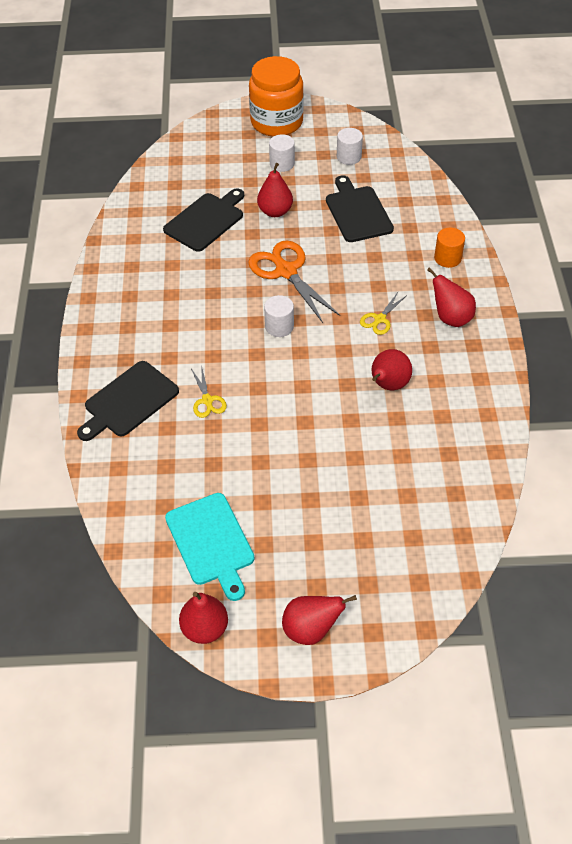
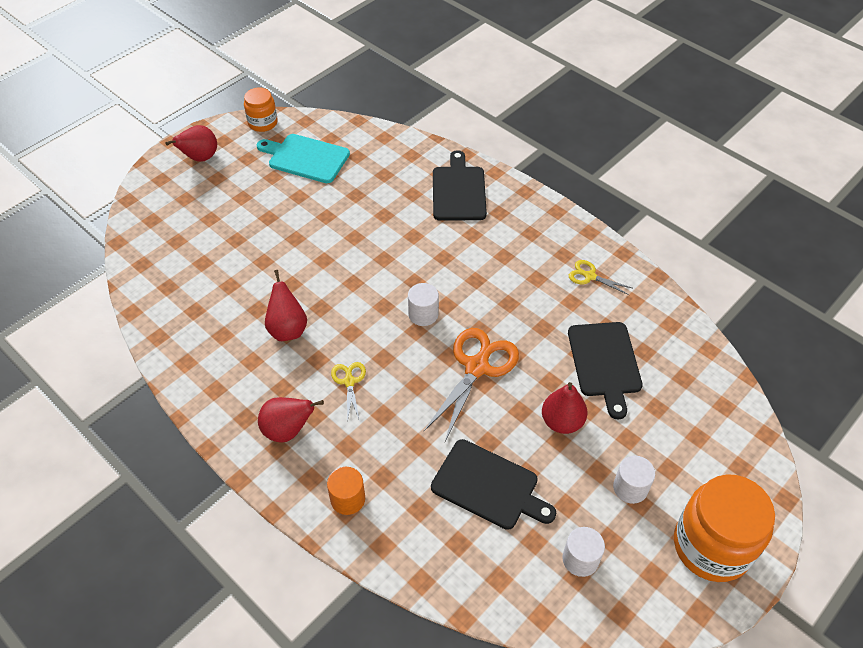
camera: 135 degrees right, 0 degrees up
(205, 628) = (263, 123): red pear -> orange jar
(207, 400) = (408, 226): yellow scissors -> yellow scissors (589, 276)
(285, 271) = (477, 367): orange scissors -> orange scissors turned 75 degrees counterclockwise

